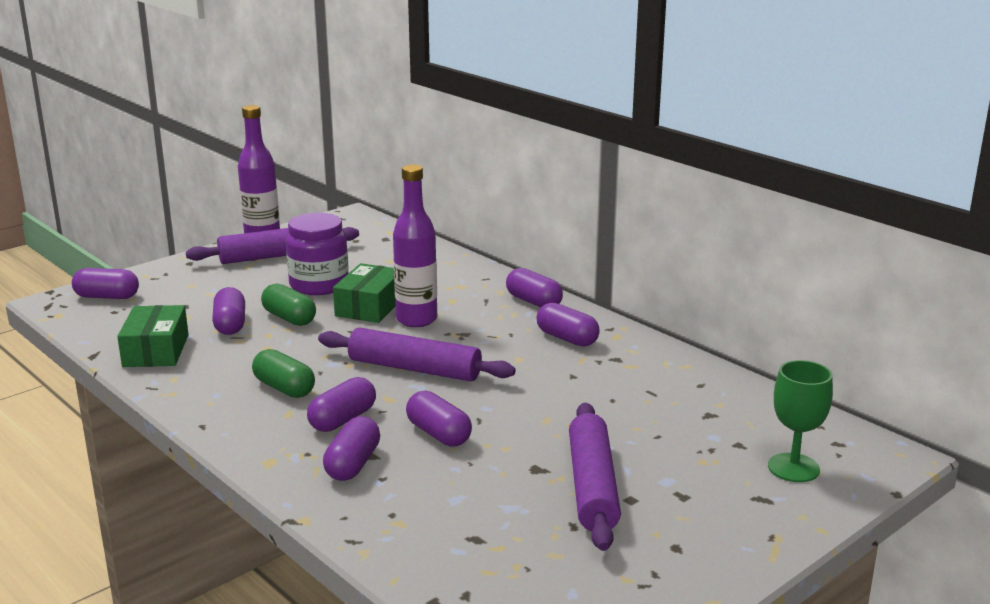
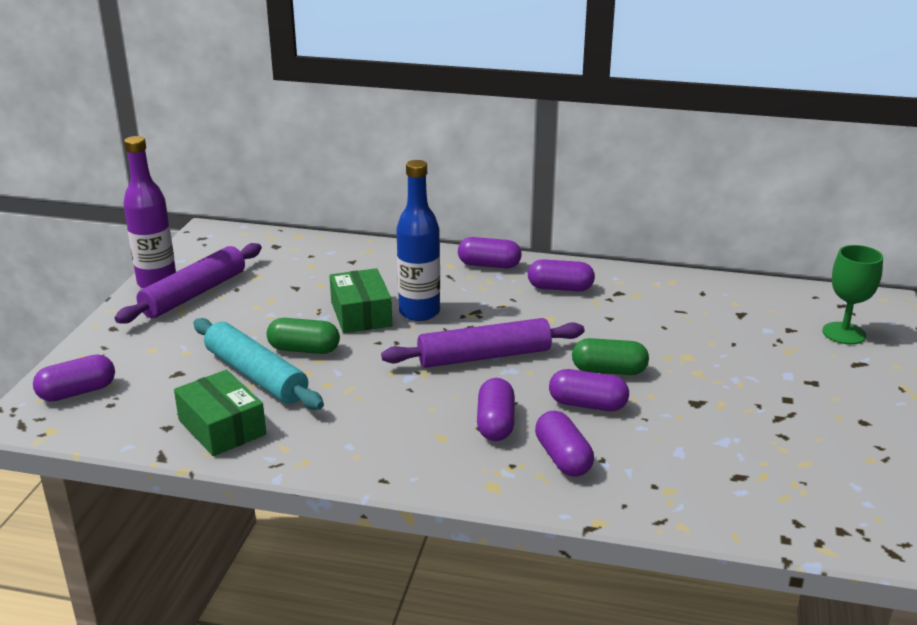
camera: 35 degrees left, 5 degrees up
(230, 324) = (256, 375): purple capsule -> turquoise rolling pin
(284, 388) = (402, 416): green capsule -> green capsule (609, 370)
(319, 285) = (282, 309): purple jar -> none
(416, 320) = (419, 312): purple bottle -> blue bottle
(592, 486) = (751, 400): purple rolling pin -> none

